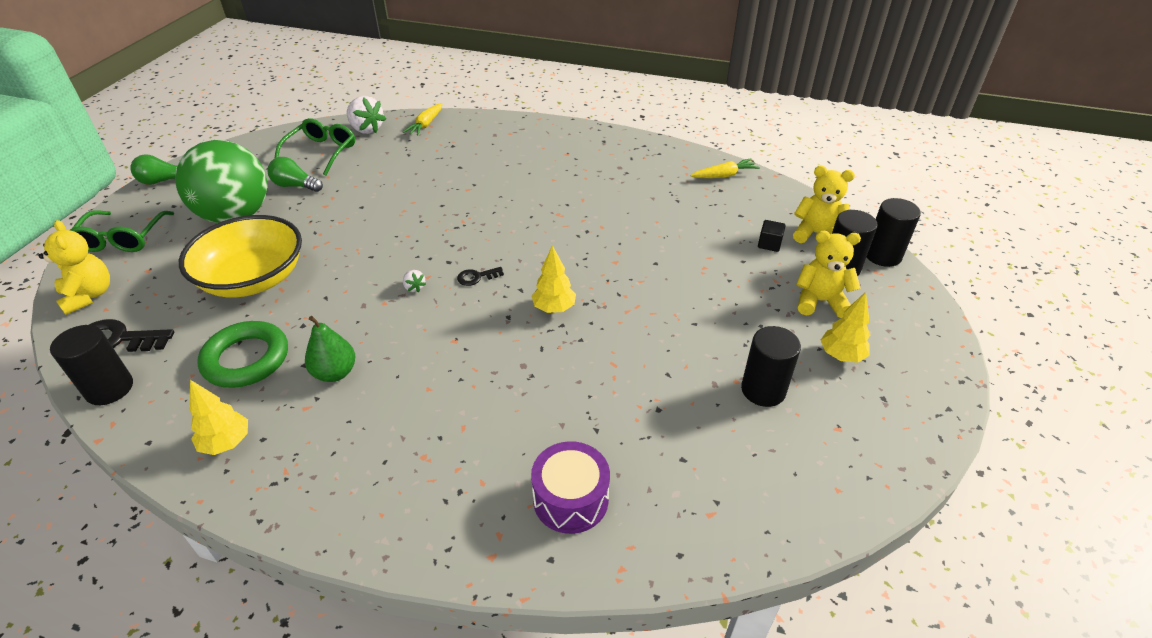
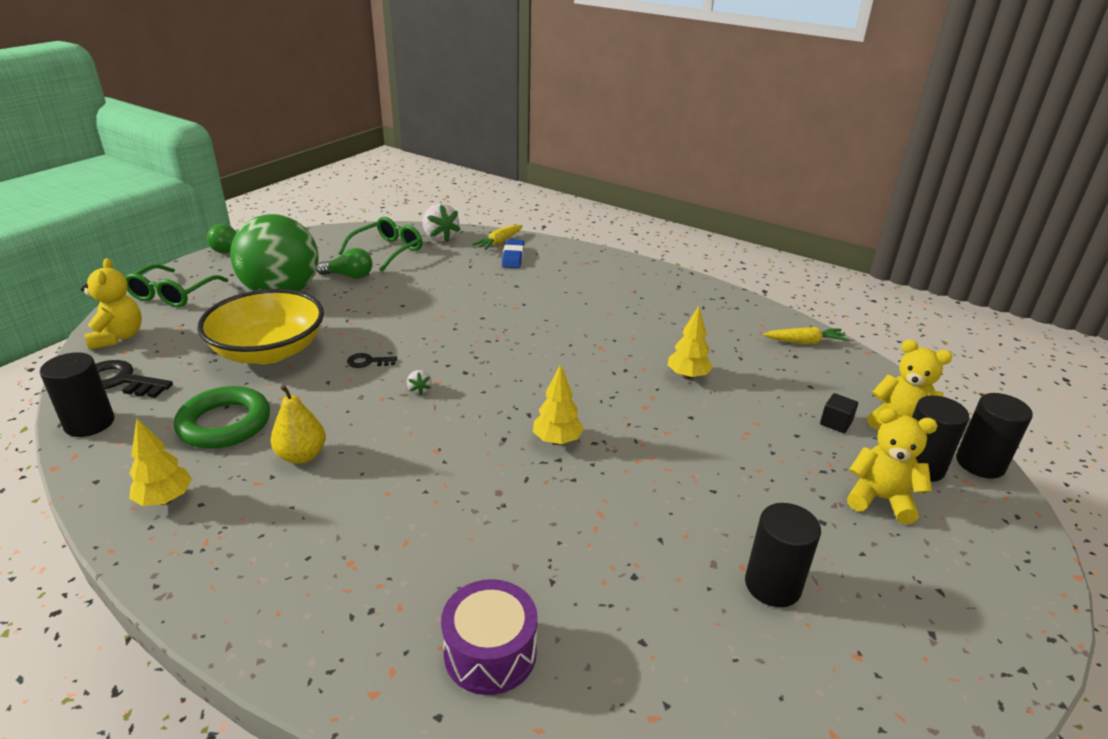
camera: 15 degrees right, 10 degrees down
(295, 186) = (349, 276): green light bulb -> green light bulb turned 150 degrees clockwise
(335, 373) = (301, 456): green pear -> yellow pear
(445, 138) = (513, 257): none -> blue eraser
(476, 277) = (487, 392): black key -> black key (368, 362)
(841, 355) = (889, 568): yellow tree -> yellow tree (687, 376)

